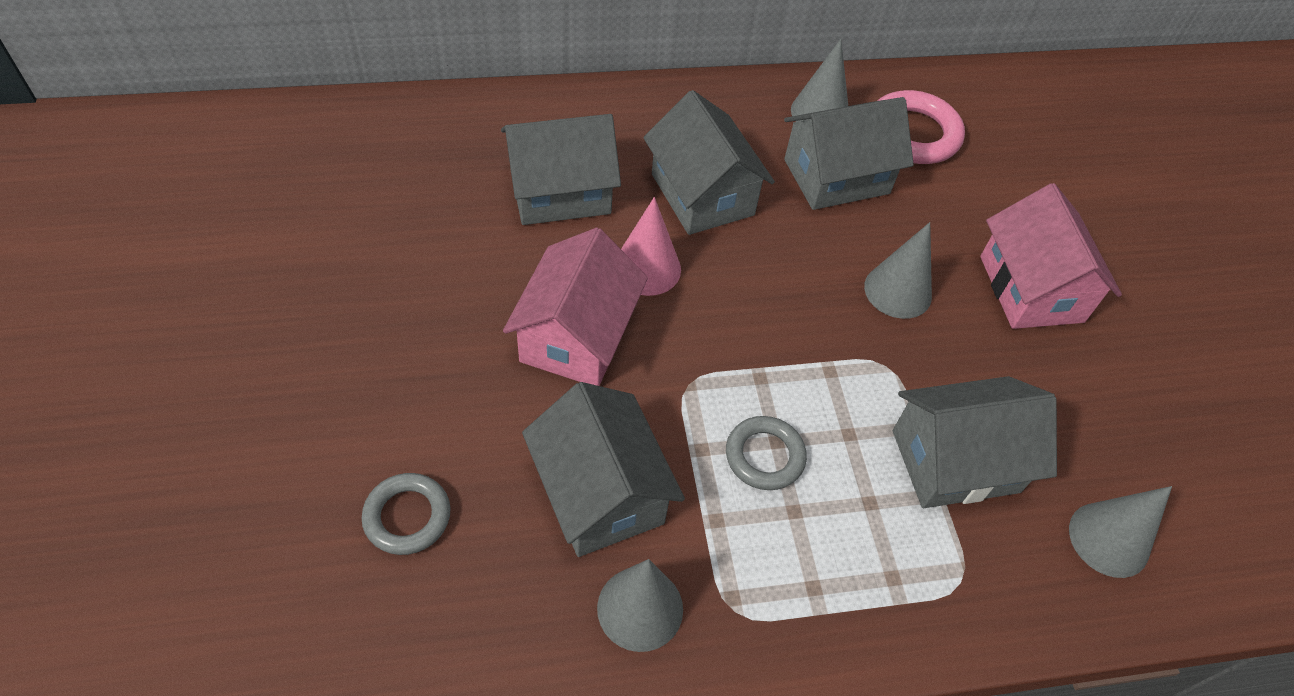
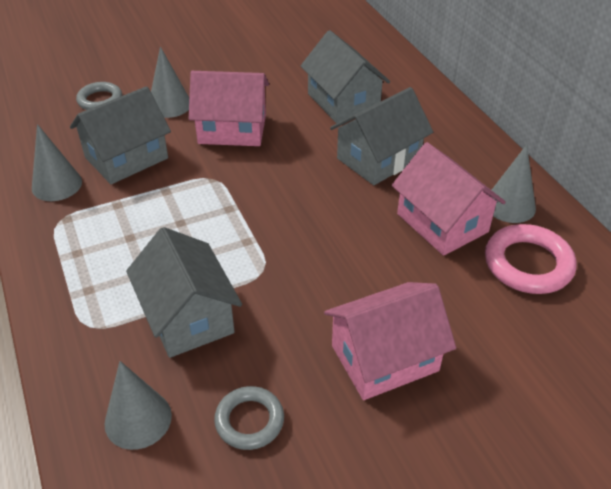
camera: 80 degrees right, 10 degrees down
(647, 268) = (298, 146): pink cone -> none
(764, 456) = (167, 218): grey ring -> grey ring (249, 421)
(836, 177) = (442, 223): grey house -> pink house
(898, 291) = (339, 270): grey cone -> grey cone (169, 105)

